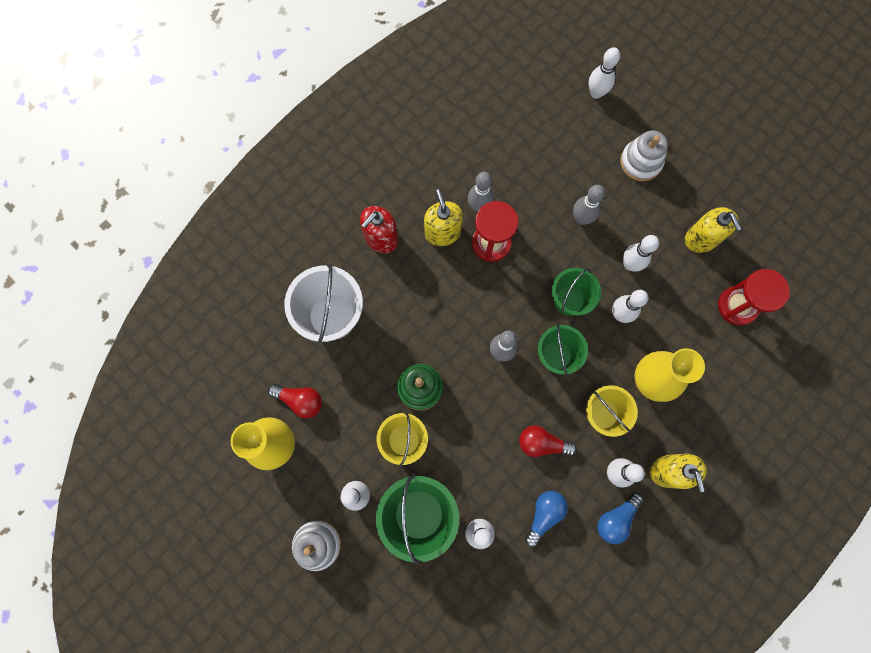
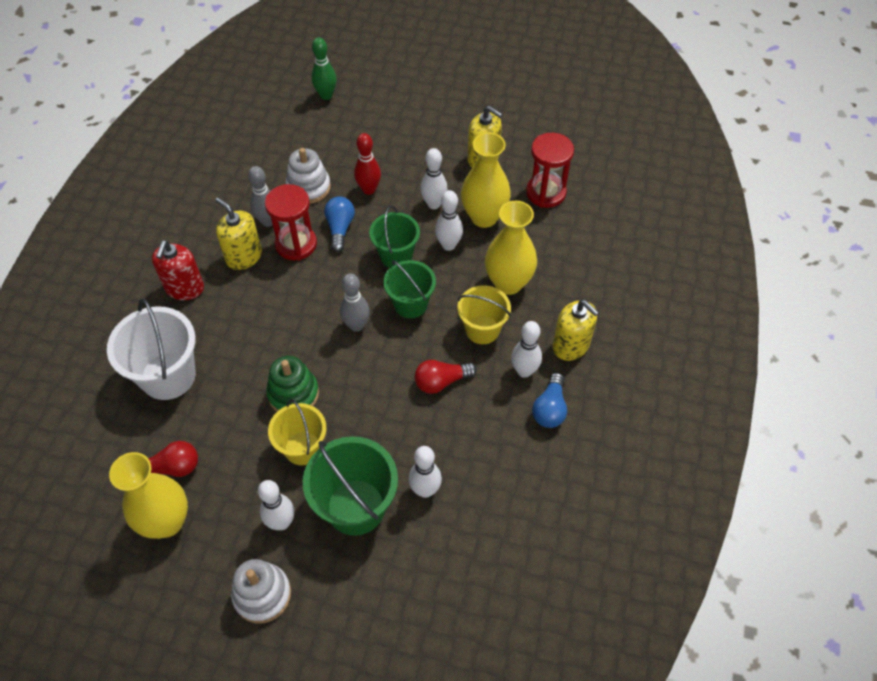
camera: 30 degrees left, 20 degrees down
(544, 514) = (480, 441): blue light bulb -> blue light bulb (340, 228)
(581, 218) = (369, 189): grey bowling pin -> red bowling pin
(596, 93) = (326, 95): white bowling pin -> green bowling pin
(640, 162) = (396, 127): white stacking toy -> white stacking toy (308, 187)
(666, 302) = (484, 217): none -> yellow vase

